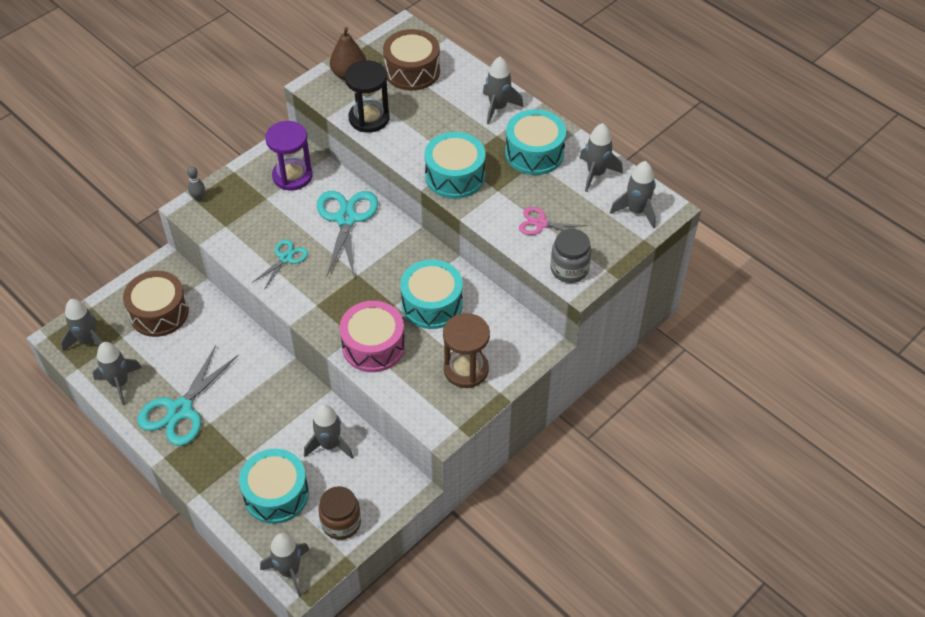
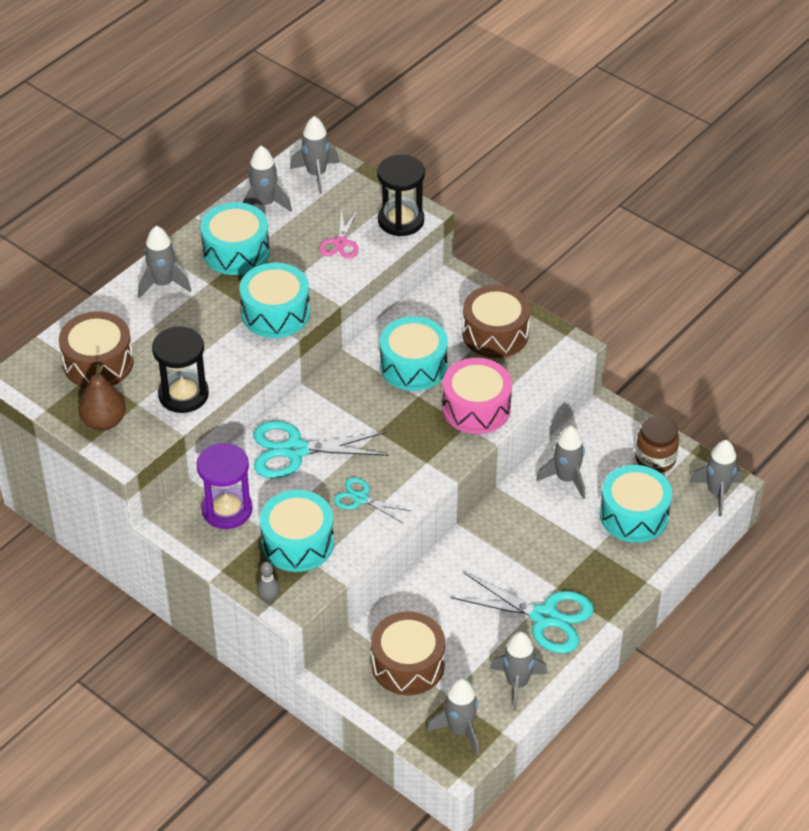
camera: 95 degrees left, 5 degrees down
(249, 216) = (297, 543): none -> turquoise drum
(466, 369) = (495, 333): brown hourglass -> brown drum
(569, 269) = (401, 220): grey jar -> black hourglass

